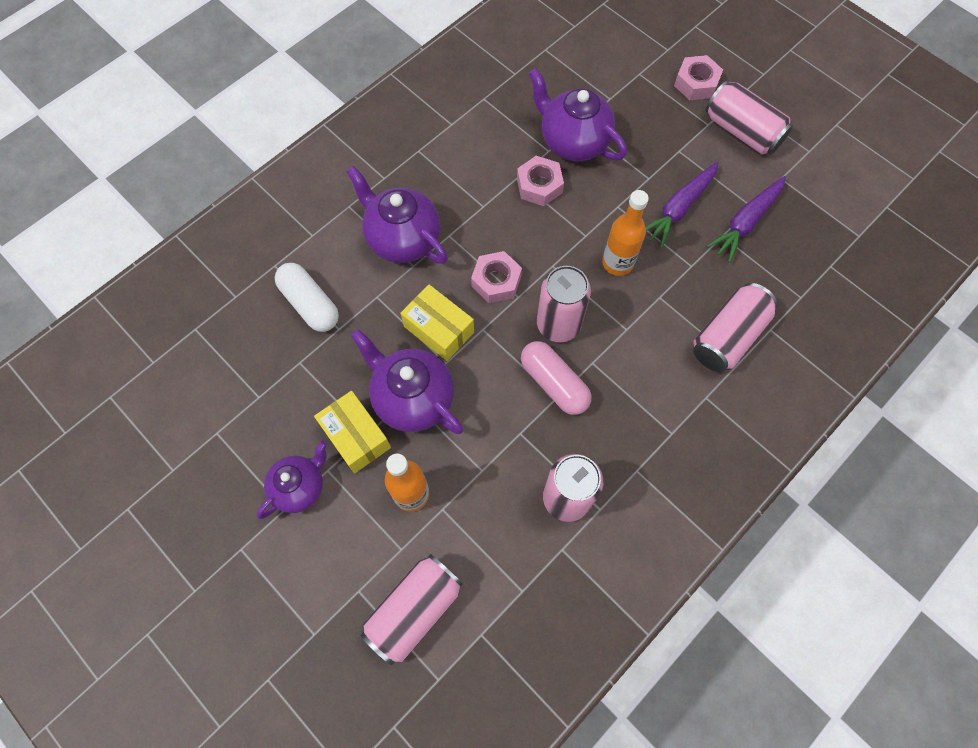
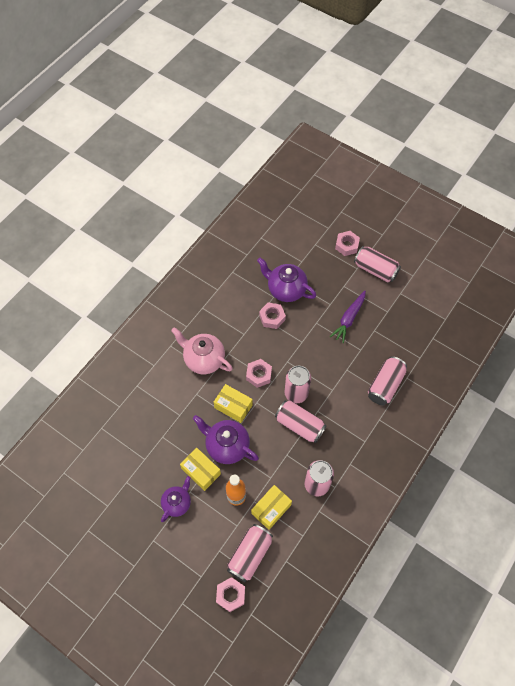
camera: 10 degrees left, 5 degrees down
(310, 304) = (161, 404): white capsule -> none
(362, 681) = (230, 595): none -> pink nut
(402, 239) = (204, 359): purple teapot -> pink teapot
(472, 529) = (271, 509): none -> yellow box
(554, 383) = (299, 425): pink capsule -> pink can
(617, 263) = (321, 354): orange bottle -> none
(745, 222) = (385, 321): purple carrot -> none

